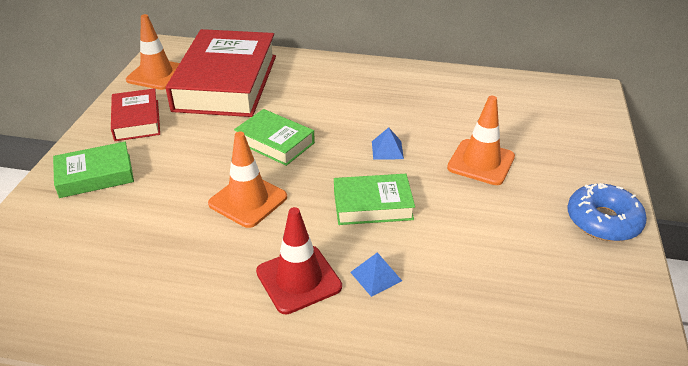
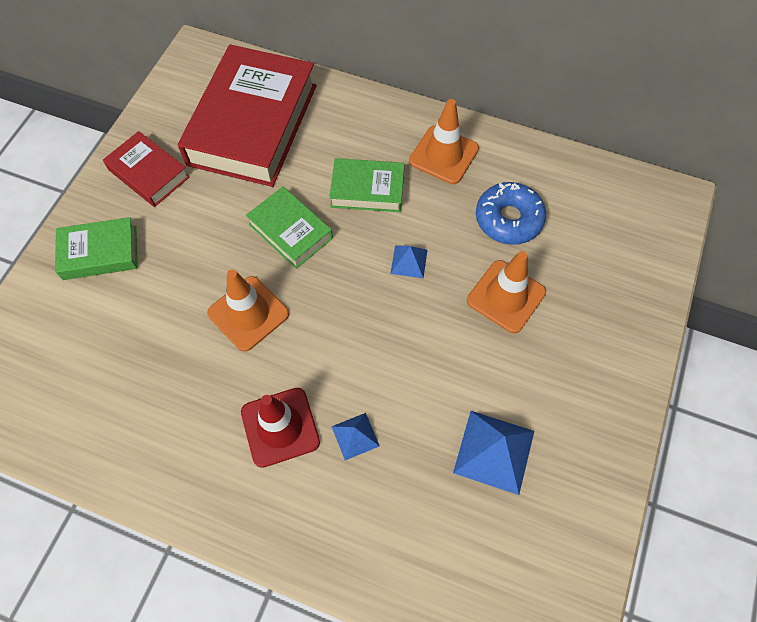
camera: 10 degrees right, 25 degrees up
(136, 120) = (148, 173): red book -> red book turned 45 degrees counterclockwise
(157, 74) = (178, 99): orange traffic cone -> orange traffic cone (443, 155)
(372, 205) = (374, 340): green book -> green book (367, 189)
(514, 269) = (494, 451): none -> blue pyramid
(603, 221) = (609, 402): blue donut -> blue donut (508, 219)

